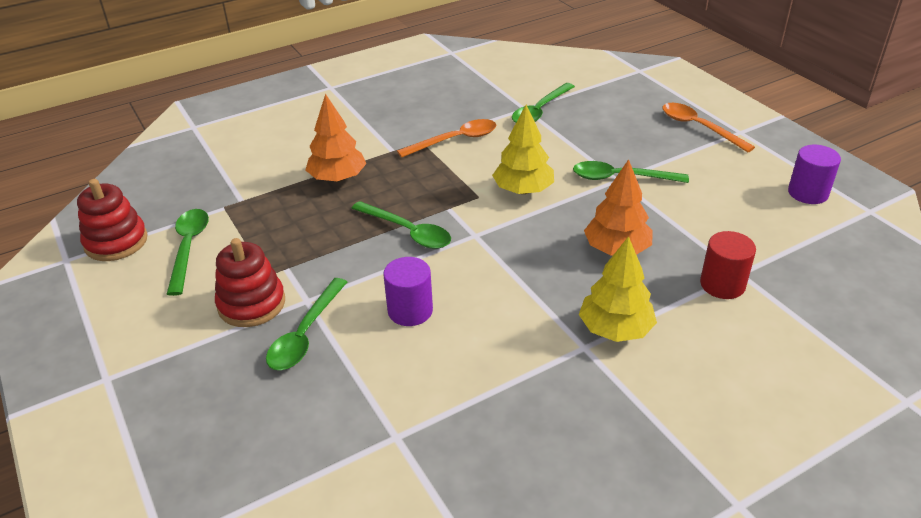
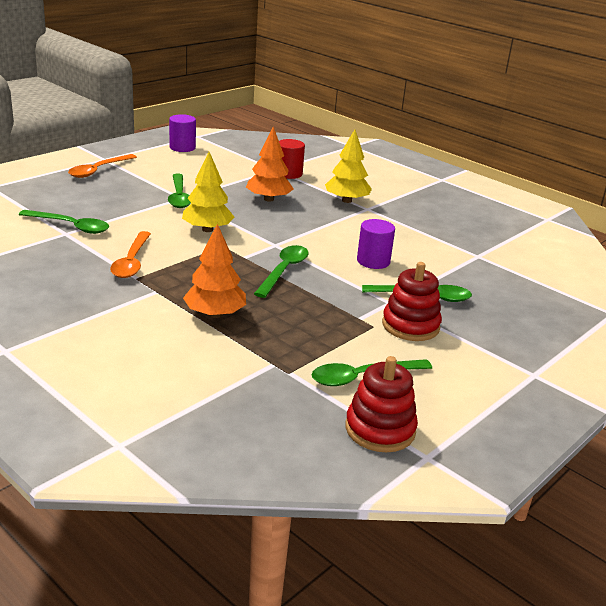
camera: 110 degrees left, 10 degrees down
(455, 140) = (132, 262): orange spoon -> orange spoon turned 135 degrees counterclockwise

